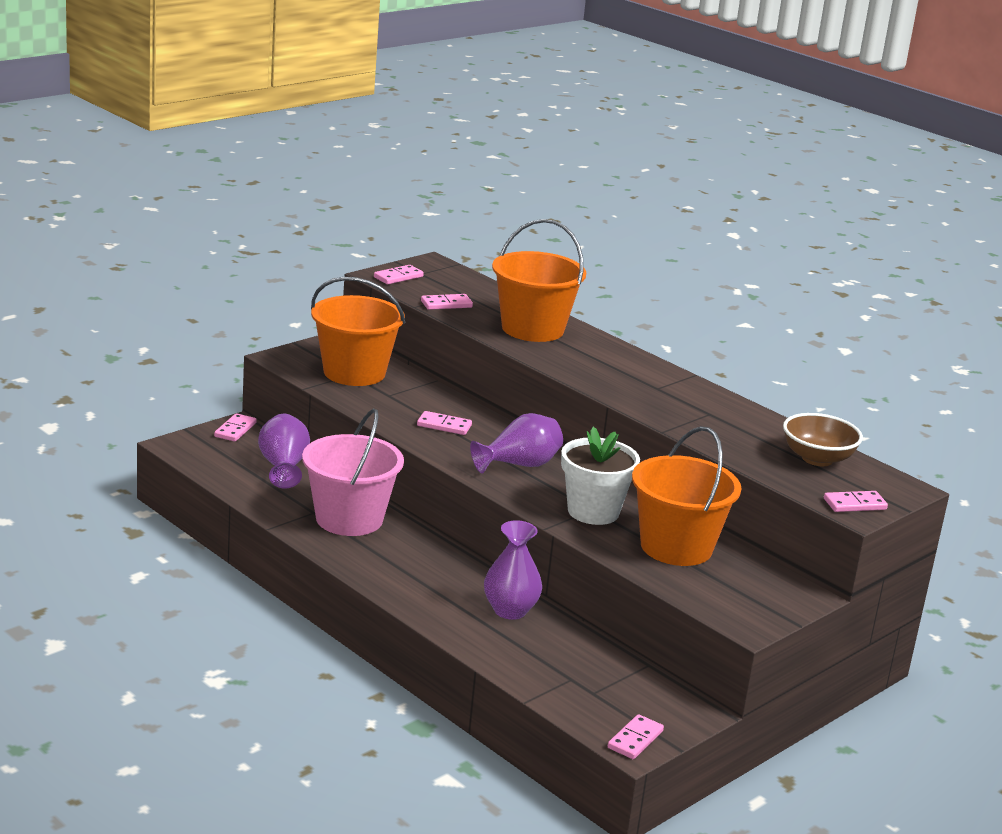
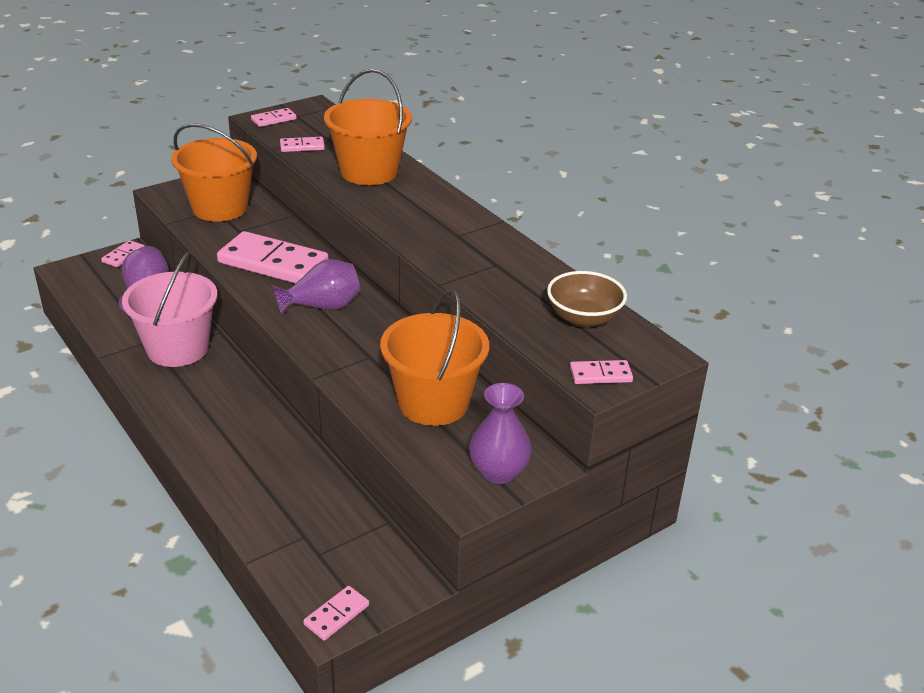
camera: 10 degrees right, 10 degrees up
(444, 426) = (273, 263): pink domino -> pink domino, size x2.18
(510, 610) = (280, 453): purple vase -> purple vase (498, 472)
(593, 512) = (369, 360): white flower pot -> none

